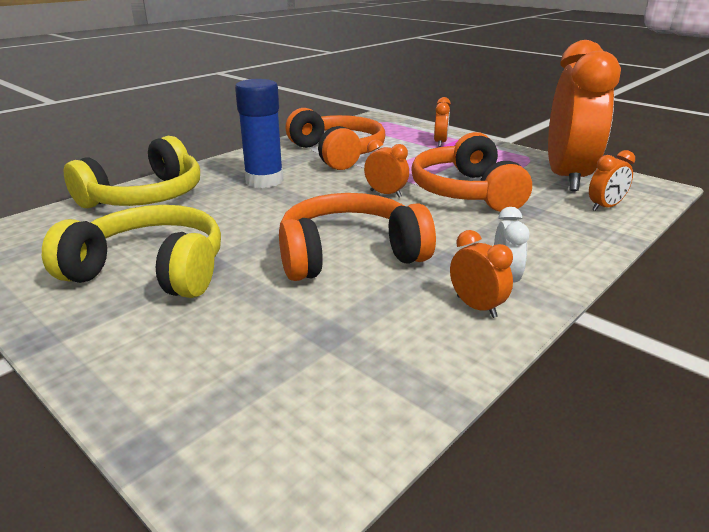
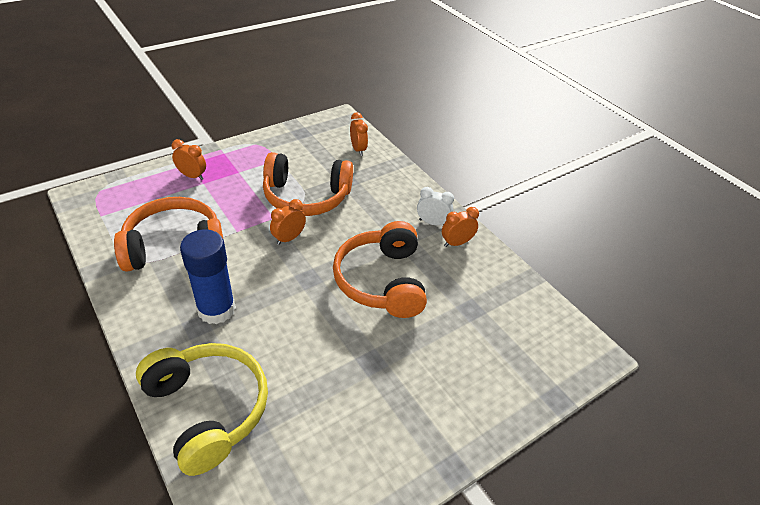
camera: 80 degrees left, 15 degrees up
(151, 270) = (370, 400): yellow headphones -> none
(567, 177) = (305, 144): orange clock -> none

